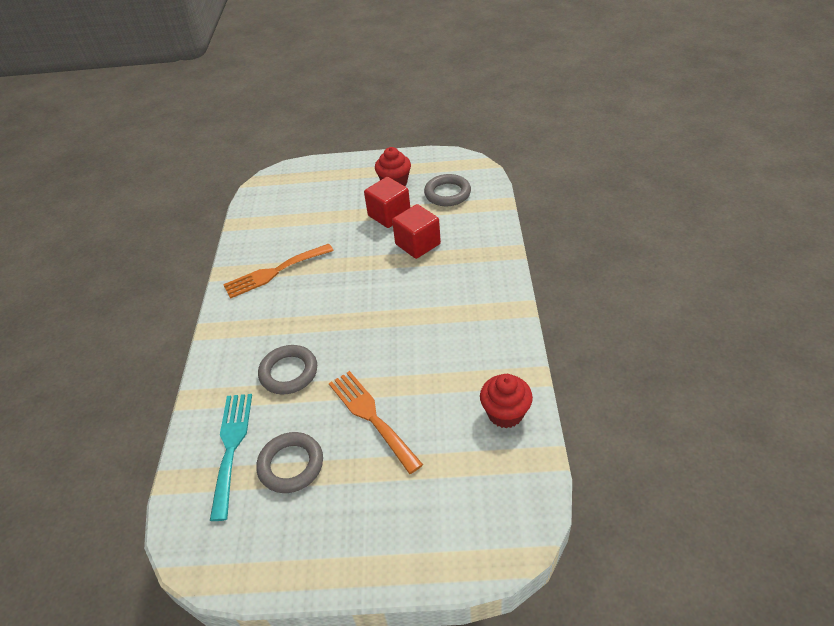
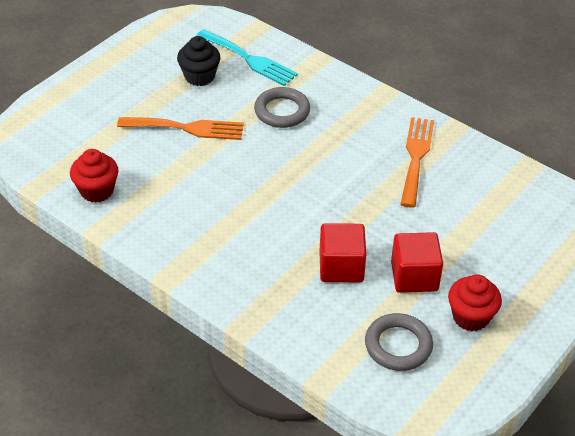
camera: 125 degrees right, 0 degrees up
(291, 465) = (199, 76): grey ring -> black cupcake

